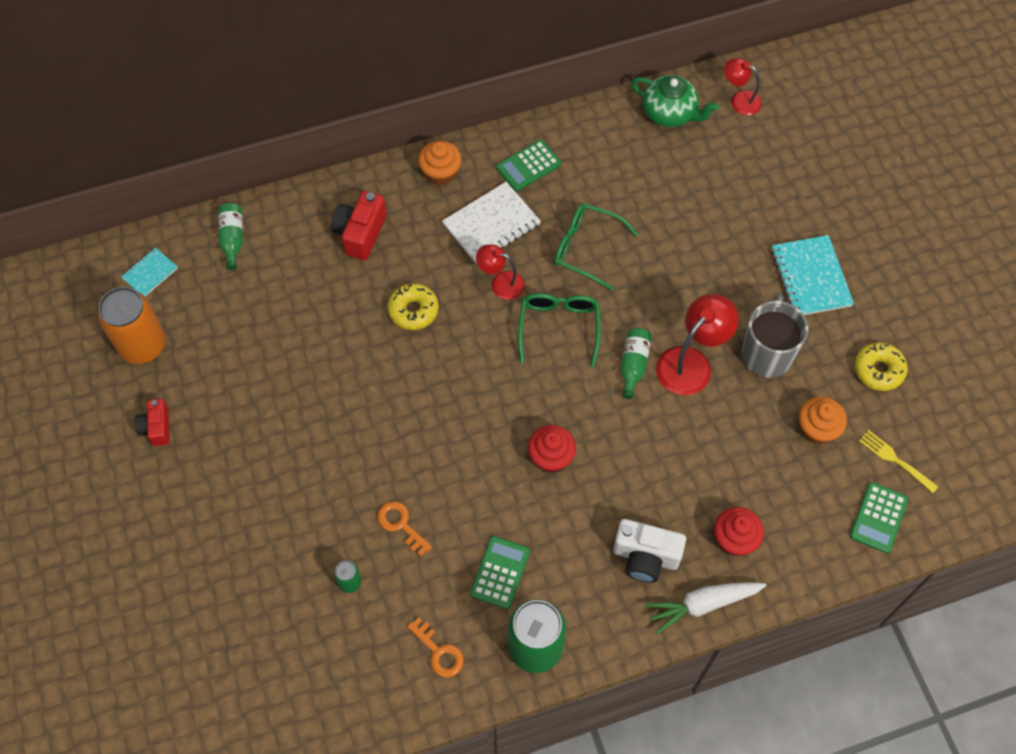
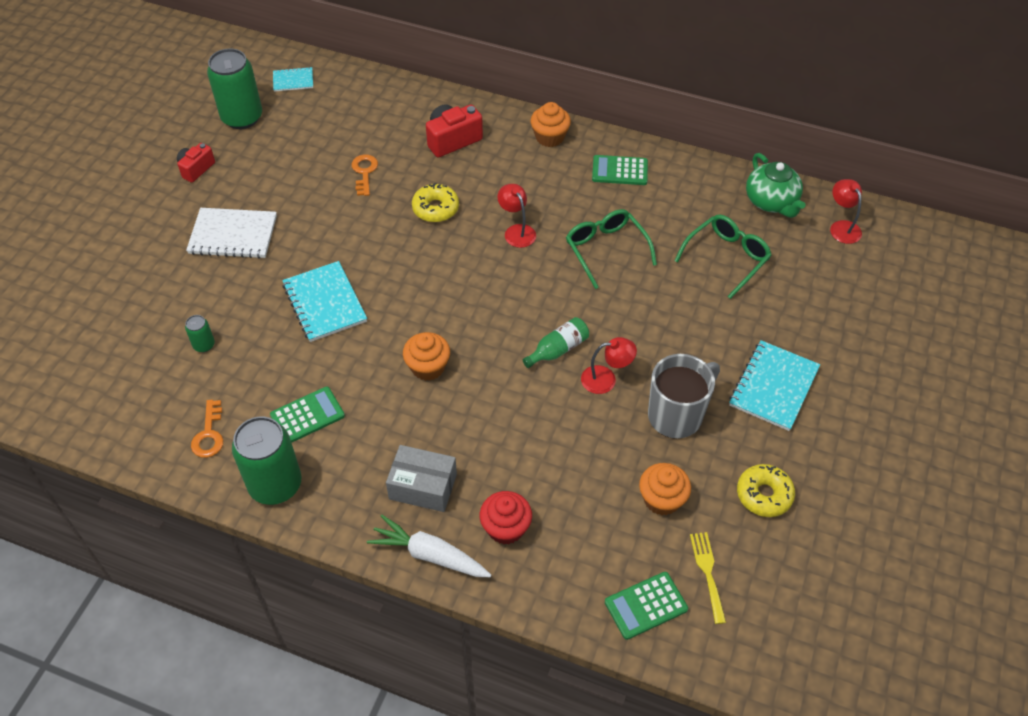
camera: 40 degrees right, 10 degrees down
(142, 345) = (242, 117): orange can -> green can
(232, 239) = (365, 92): green bottle -> none
(401, 525) = (276, 334): orange key -> orange key (364, 172)
(411, 466) = (325, 303): none -> turquoise notebook
(491, 224) = (551, 190): white notebook -> white notebook (233, 235)
(551, 457) = (428, 367): red cupcake -> orange cupcake
(559, 327) = (528, 287): green glasses -> green glasses (727, 258)
(645, 557) = (423, 486): white camera -> grey box
(691, 362) = (606, 379): red lamp -> red lamp, size x0.62

